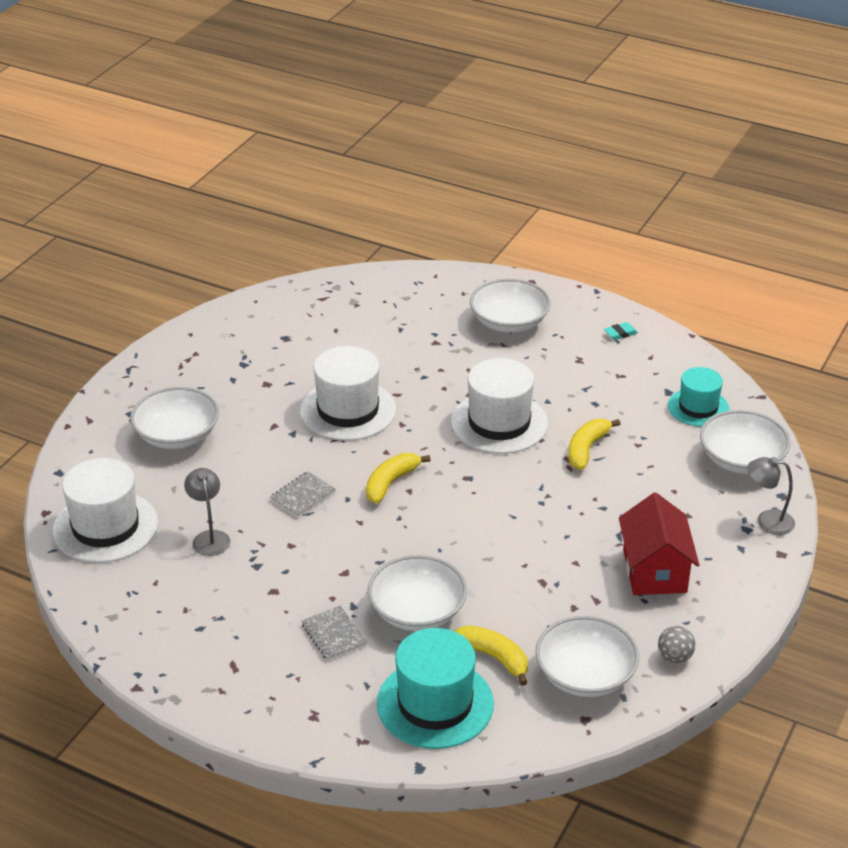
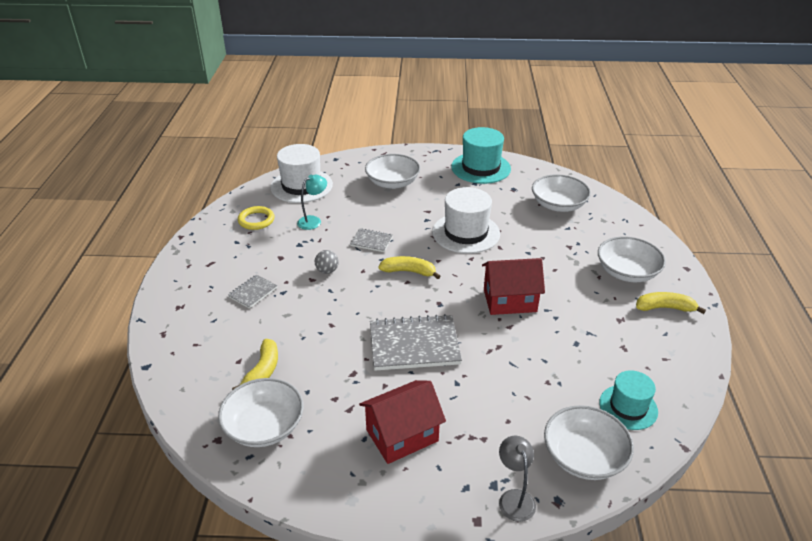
camera: 65 degrees right, 0 degrees up
(160, 595) = (256, 220): none -> yellow ring
(209, 537) = (313, 221): grey lamp -> turquoise lamp
(417, 611) = (291, 321): white bowl -> white bowl (558, 205)
(435, 704) = (207, 356): turquoise hat -> turquoise hat (481, 168)
(499, 423) = (510, 300): white hat -> red house
(525, 520) = (414, 344): none -> grey notebook
(586, 449) = (518, 354): yellow banana -> yellow banana (664, 308)
(620, 333) = (676, 333): turquoise eraser -> none
(674, 657) = (307, 477): grey ball -> grey ball (327, 271)

